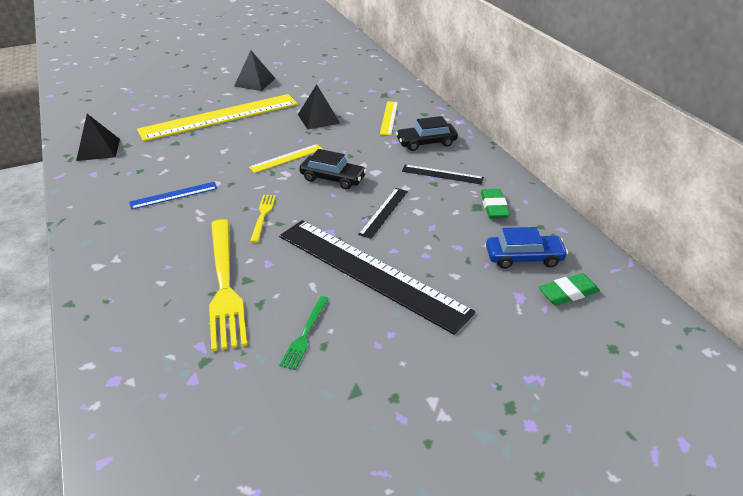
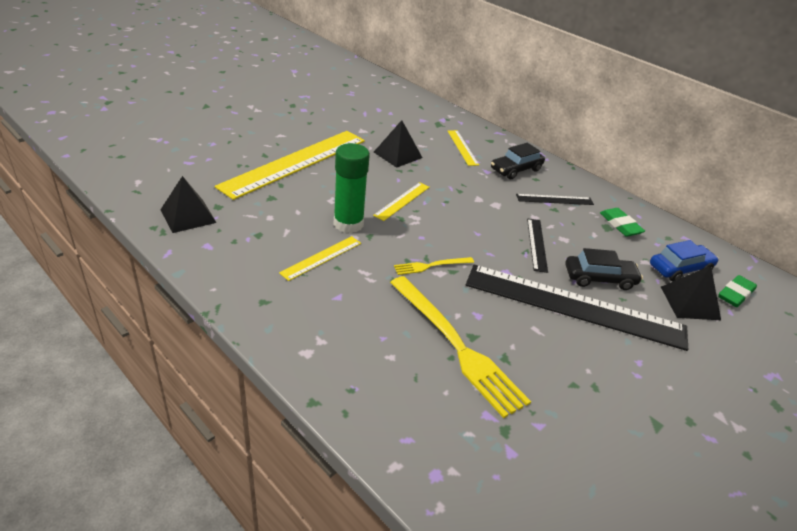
camera: 25 degrees left, 0 degrees up
(174, 195) = (321, 257): blue ruler -> yellow ruler
(221, 171) = (348, 224): none -> green glue stick
(255, 82) = (299, 120): black pyramid -> black pyramid (690, 303)
(263, 216) = (431, 266): yellow fork -> yellow fork turned 90 degrees counterclockwise
(305, 334) = (571, 380): green fork -> none
(333, 178) = (464, 217): black car -> black car (599, 278)

